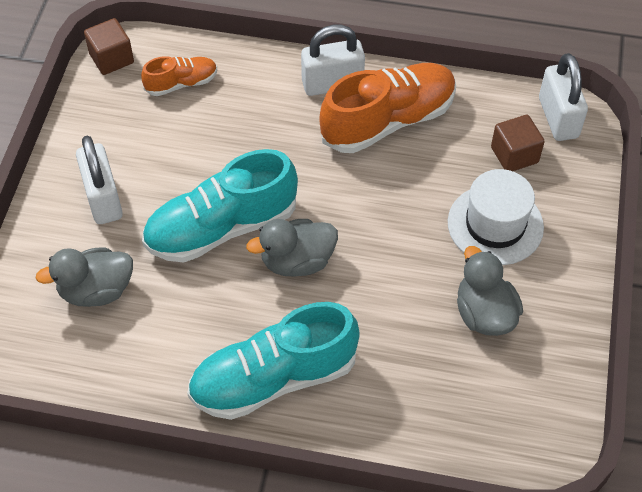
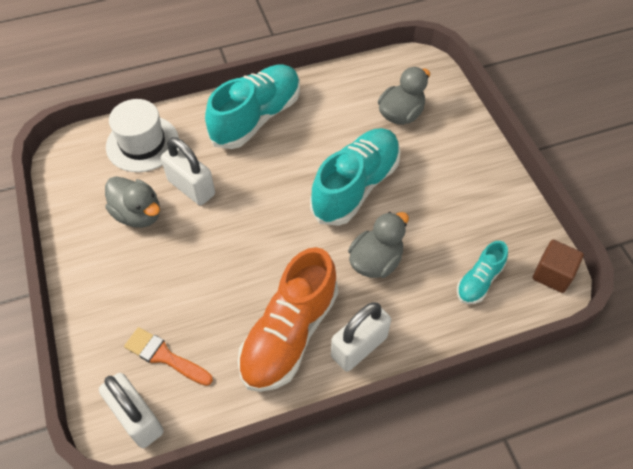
camera: 150 degrees right, 0 degrees up
(103, 199) = (450, 167): white padlock -> white padlock (191, 187)
(181, 83) = (479, 281): orange shoe -> turquoise shoe
(297, 261) = (288, 189): grey duck -> grey duck (376, 261)
(495, 225) = (156, 284): white hat -> white hat (142, 143)
(514, 155) = (164, 356): brown cube -> orange brush

